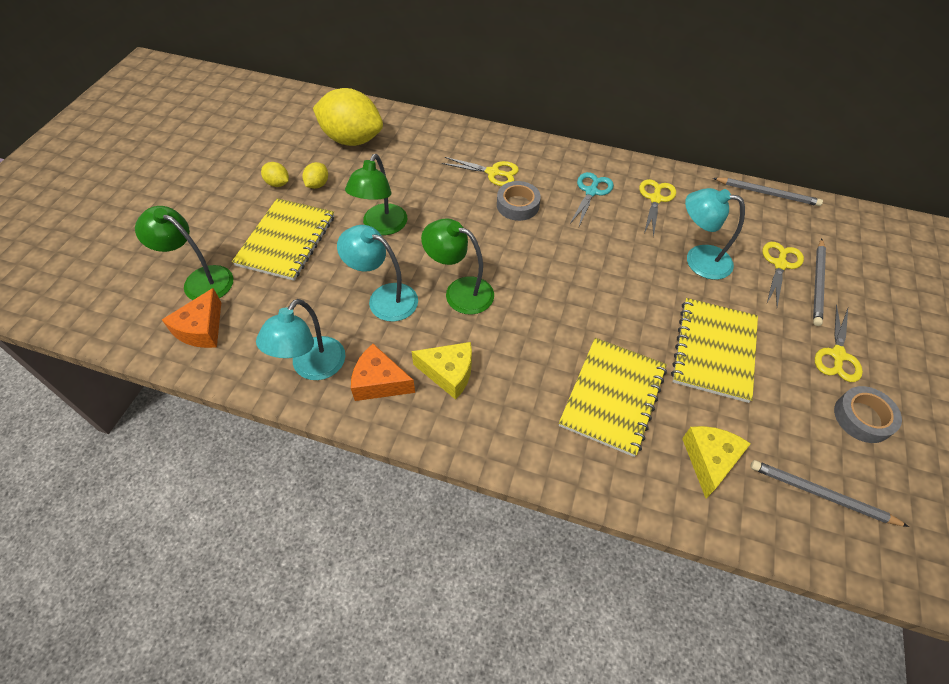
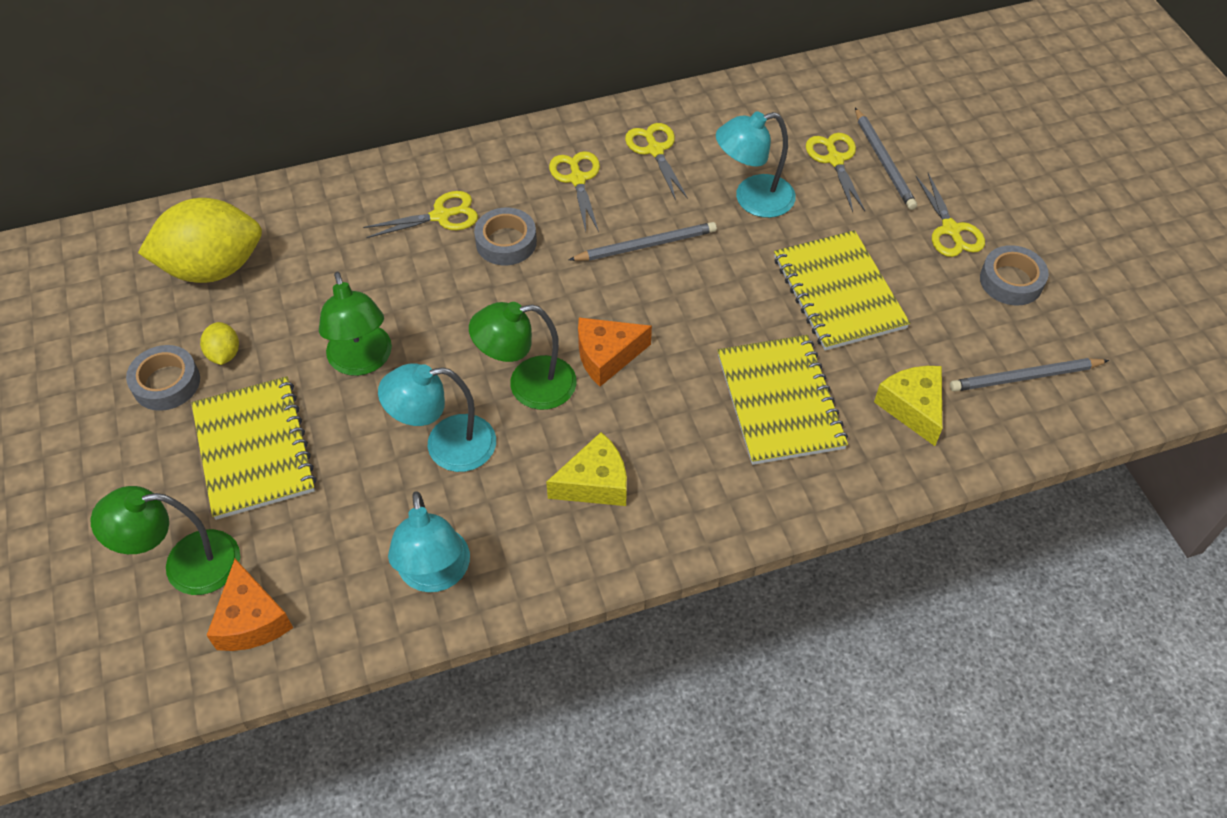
camera: 35 degrees left, 0 degrees up
(278, 183) = (166, 383): yellow lemon -> grey tape
(379, 382) = (527, 541): orange cheese -> orange cheese (607, 356)
(591, 192) = (577, 179): turquoise scissors -> yellow scissors
(767, 193) = (766, 81): grey pencil -> grey pencil (646, 245)

